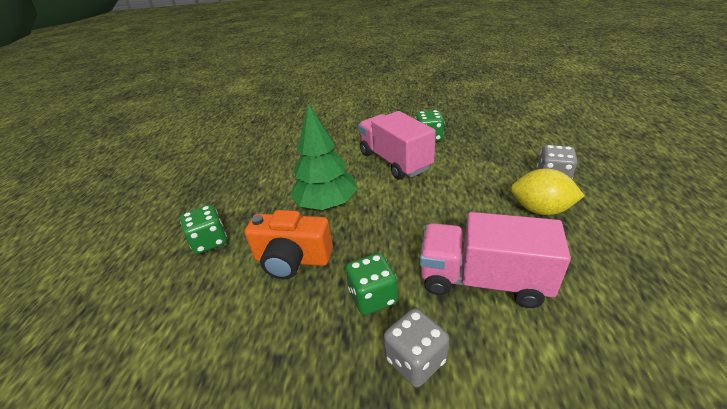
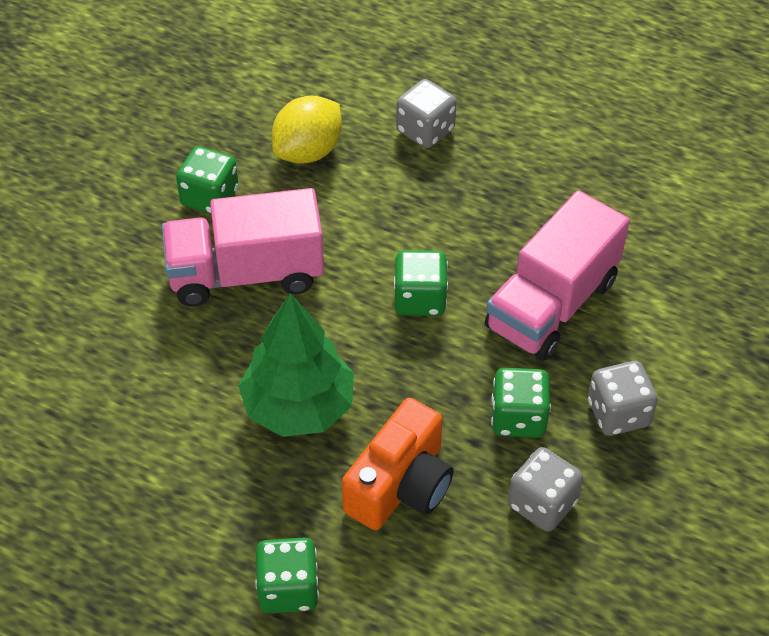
camera: 70 degrees left, 15 degrees up
(306, 338) = (542, 504): none -> grey dice
(430, 219) = (419, 299): none -> green dice
(540, 210) = (476, 184): yellow lemon -> yellow lemon (308, 151)

